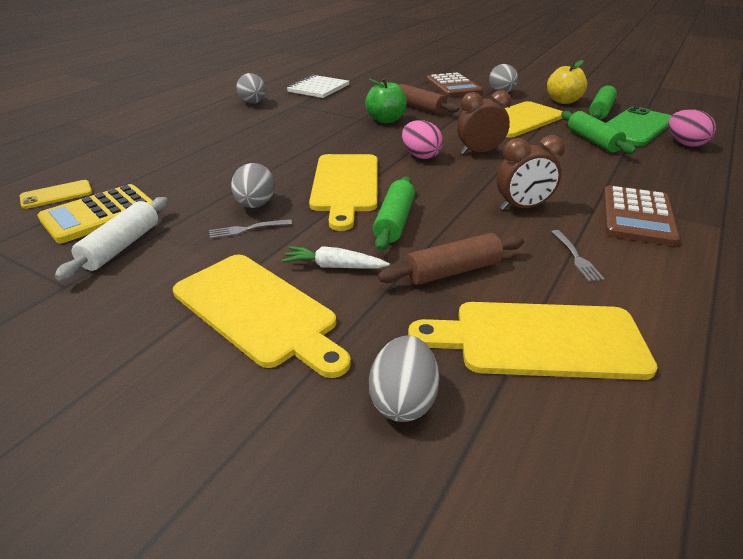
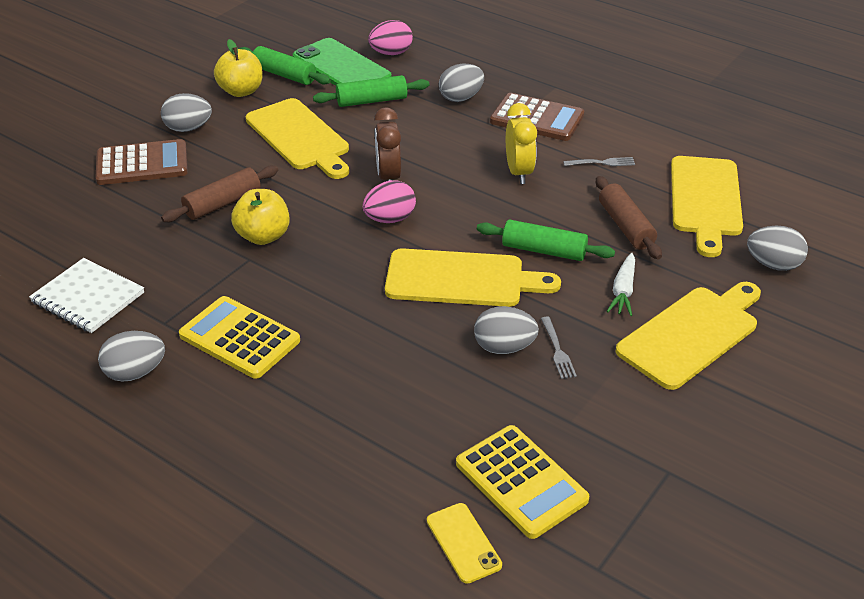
camera: 85 degrees left, 5 degrees up
(121, 246) = (594, 444): white rolling pin -> none
(279, 122) = (240, 338): none -> yellow calculator
(386, 120) = (263, 236): green apple -> yellow apple
(522, 207) = (518, 172): brown clock -> yellow clock
(637, 176) = (461, 98): none -> grey egg

